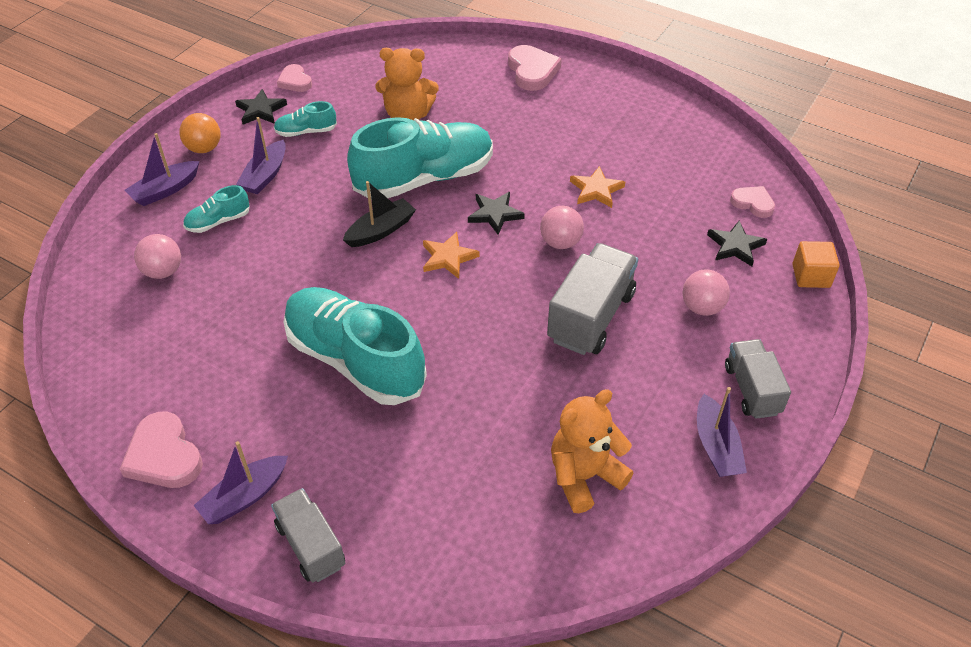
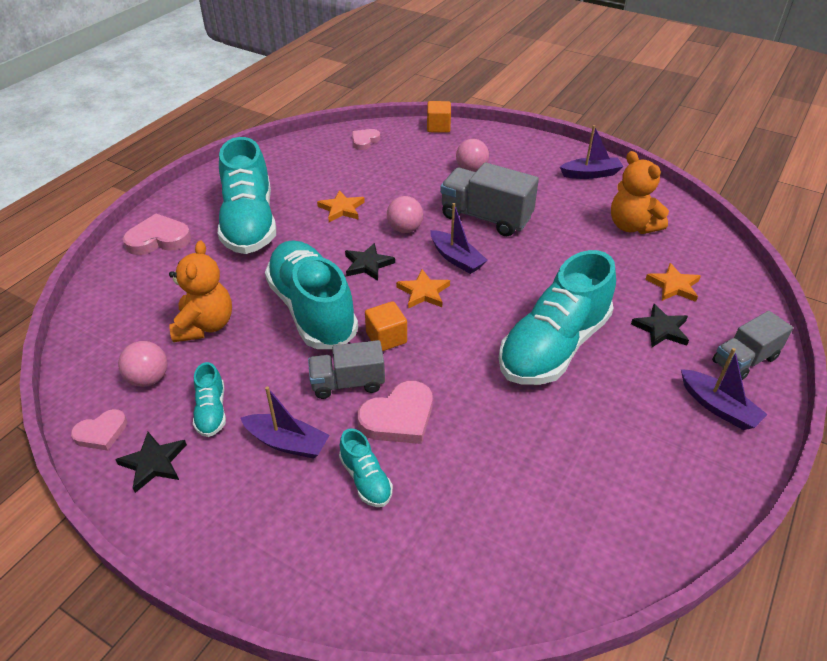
camera: 90 degrees left, 5 degrees down
(163, 271) = (450, 523): pink ball -> pink ball (149, 379)
(164, 456) = (698, 475): pink heart -> pink heart (398, 417)
(165, 190) = (301, 549): purple boat -> purple boat (456, 258)
(204, 148) = (220, 517): orange ball -> none
(381, 230) = (386, 338): black boat -> orange cube
(452, 500) = (673, 286): none -> orange star
(562, 125) = (249, 223): none -> turquoise shoe
(735, 246) = (409, 152): black star -> black star (661, 329)
(752, 390) = (541, 157): grey truck -> grey truck (348, 383)

